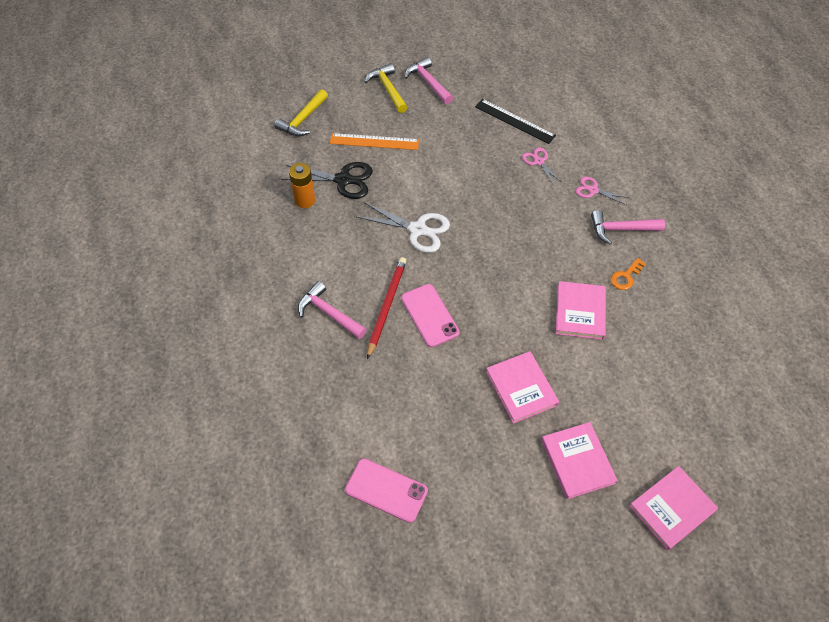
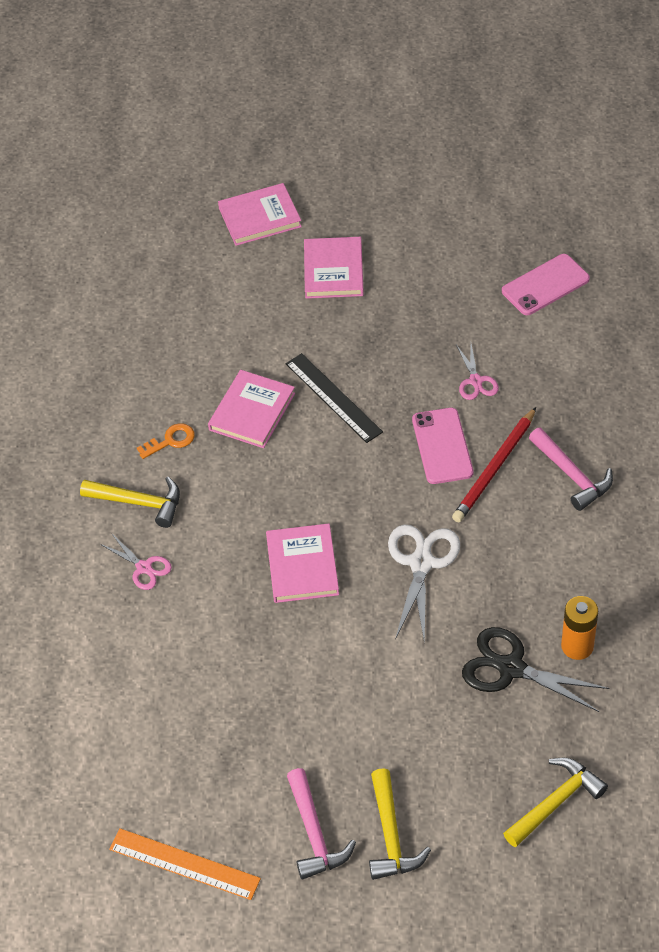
camera: 160 degrees left, 5 degrees down
(374, 142) = (444, 728): orange ruler -> orange ruler (184, 864)
(386, 490) = (545, 285): pink phone -> pink phone turned 75 degrees counterclockwise
(417, 229) = (421, 563): white scissors -> white scissors turned 60 degrees clockwise
(514, 121) = (201, 715): black ruler -> black ruler (333, 397)
(521, 388) = (362, 346): pink book -> pink book (302, 566)
(539, 162) = (199, 632): pink scissors -> pink scissors (476, 381)
(620, 229) = (139, 503): pink hammer -> yellow hammer

